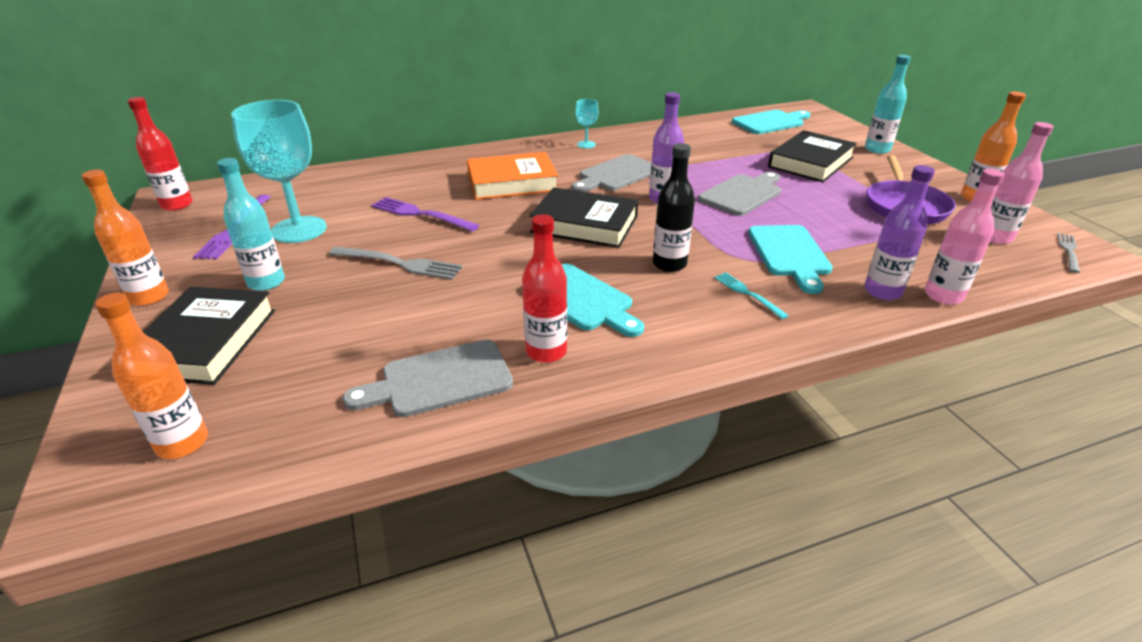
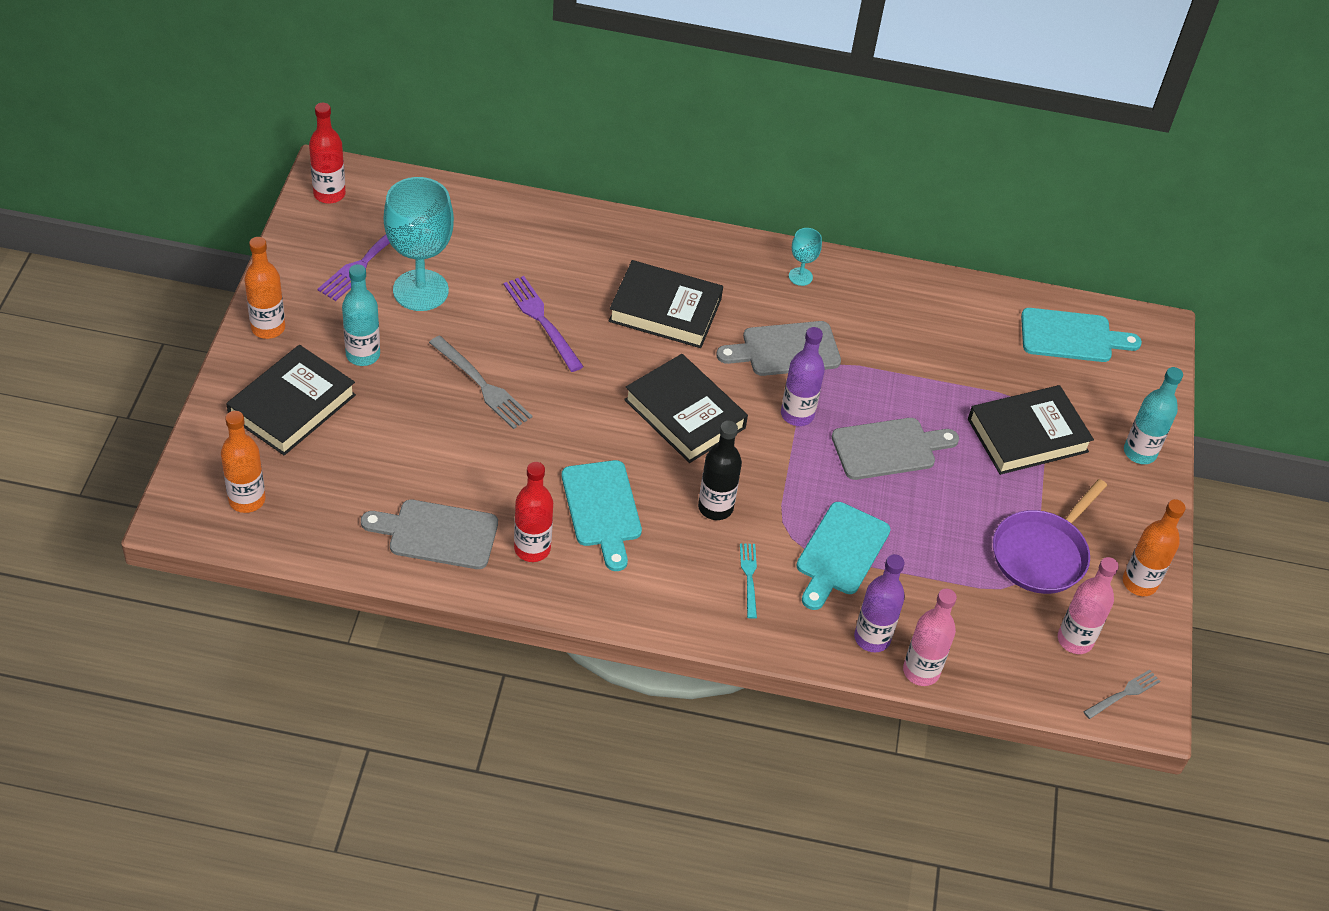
camera: 25 degrees right, 15 degrees up
(512, 182) = (665, 310): orange book -> black book

